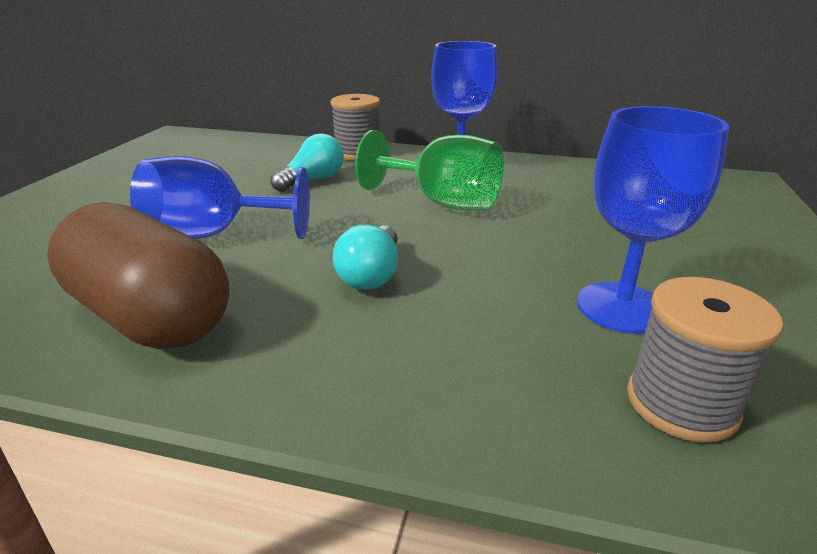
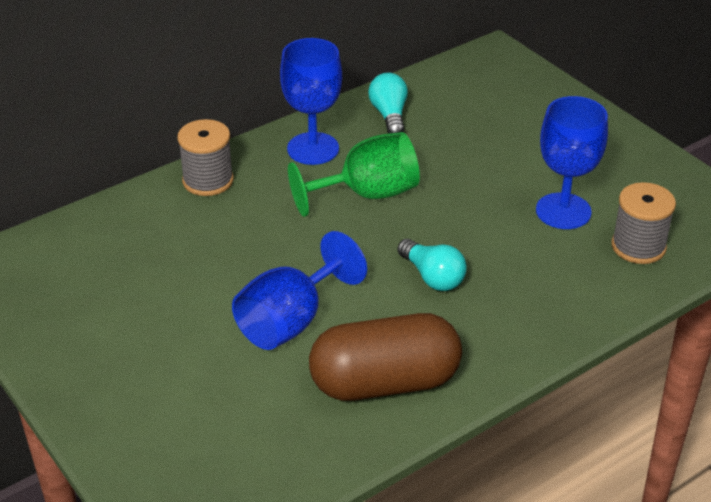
camera: 50 degrees left, 10 degrees up
(312, 180) = (241, 233): turquoise light bulb -> turquoise light bulb (389, 115)

